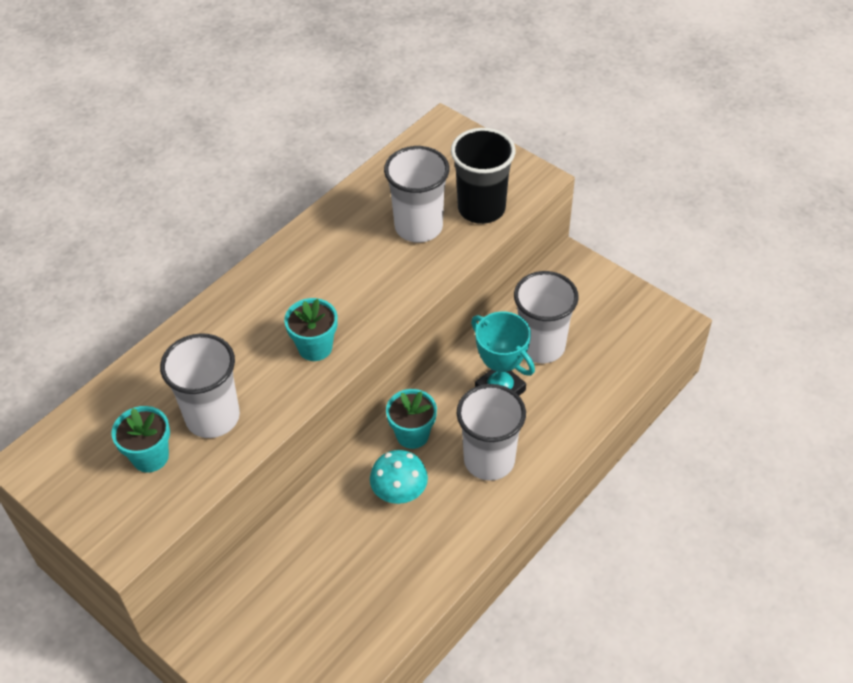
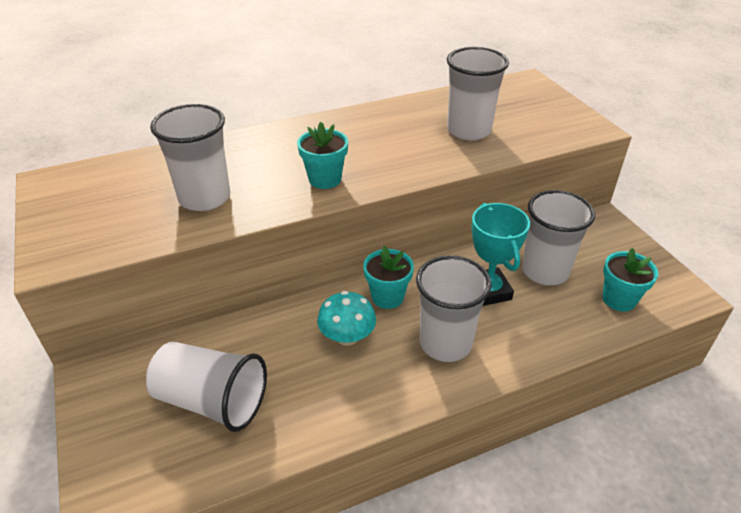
camera: 25 degrees right, 10 degrees down
(150, 456) = (134, 207): turquoise flower pot -> turquoise flower pot (619, 299)
(319, 604) = (212, 401): none -> white cup
(481, 208) = (532, 133): black cup -> none

